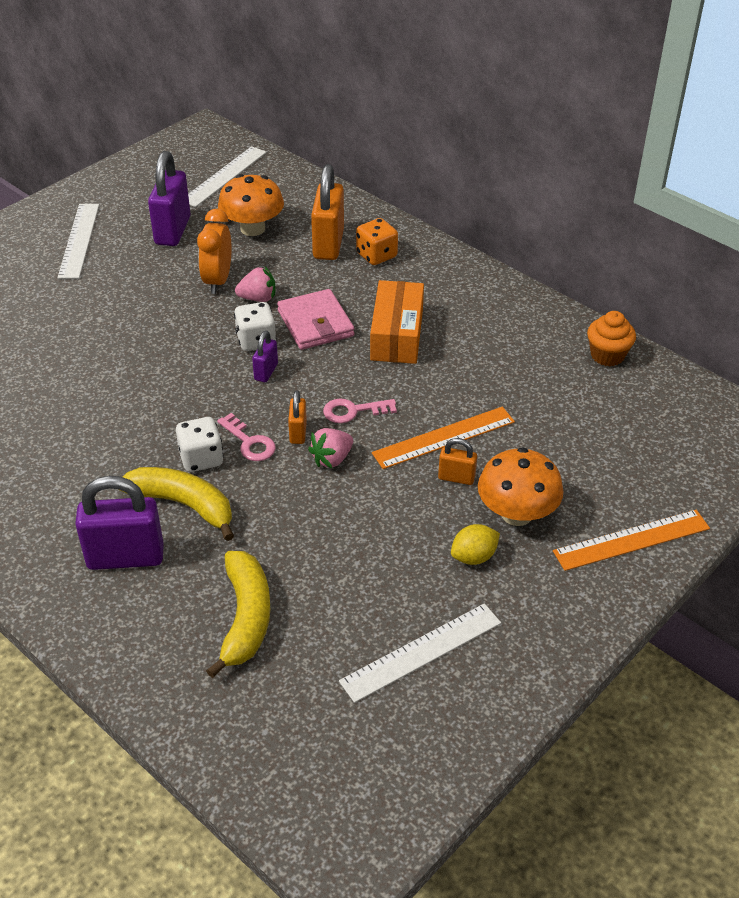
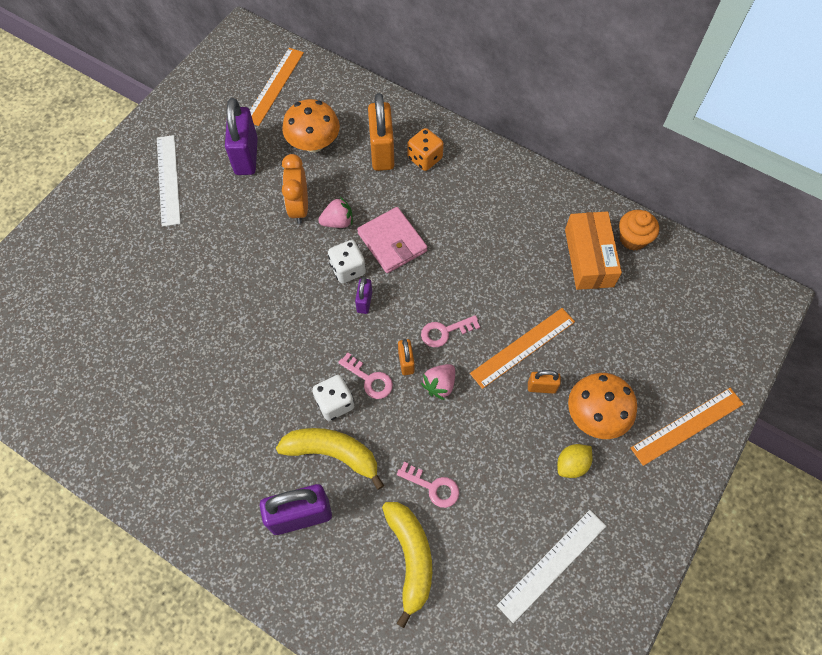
camera: 10 degrees left, 20 degrees up
(224, 176) = (274, 86): white ruler -> orange ruler
(294, 553) = (433, 487): none -> pink key
(397, 335) = (461, 244): orange box -> orange box (589, 258)

